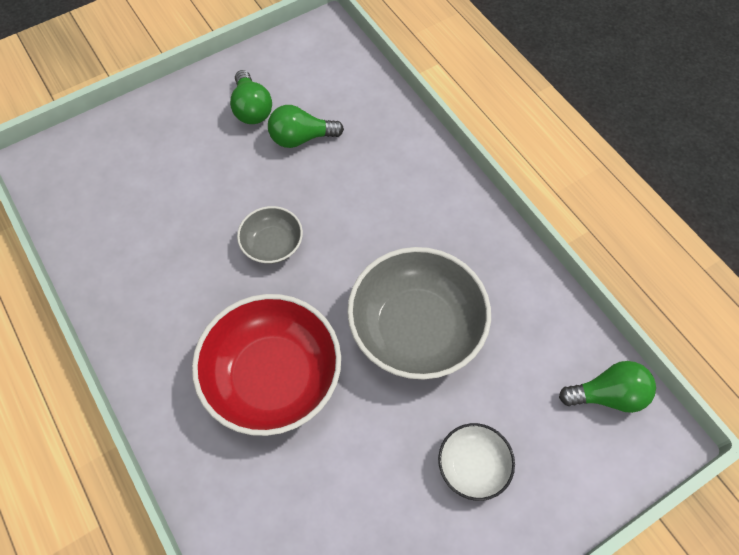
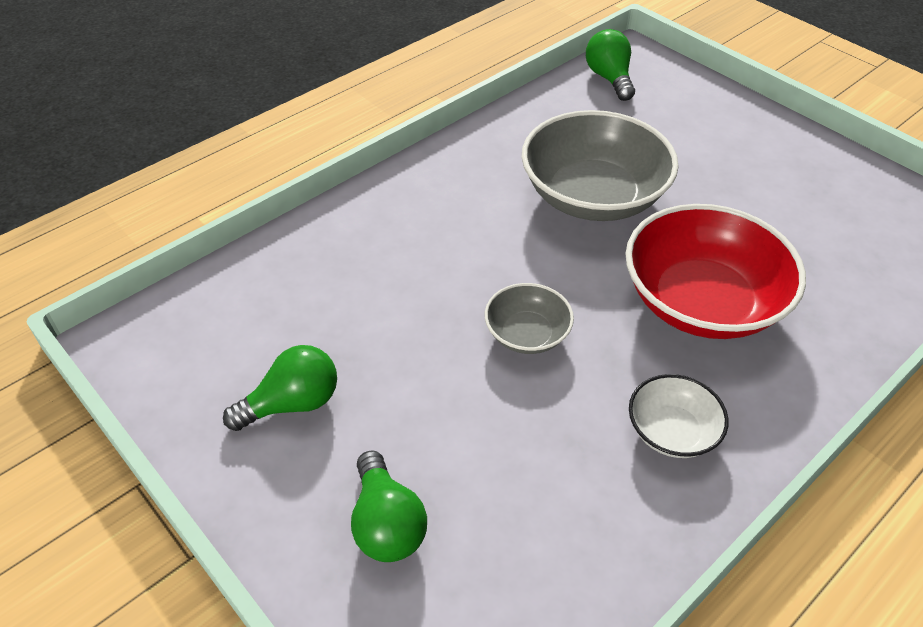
camera: 100 degrees left, 15 degrees down
(301, 138) = (344, 334): green light bulb -> green light bulb (386, 523)
(473, 466) = (715, 148): white bowl -> white bowl (672, 431)

